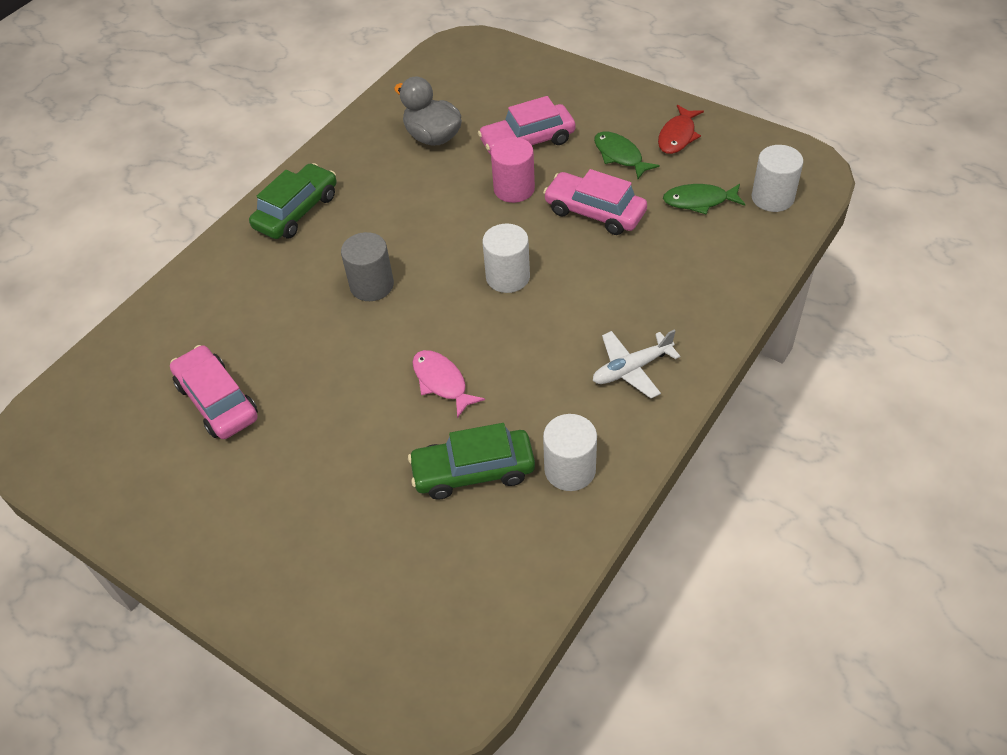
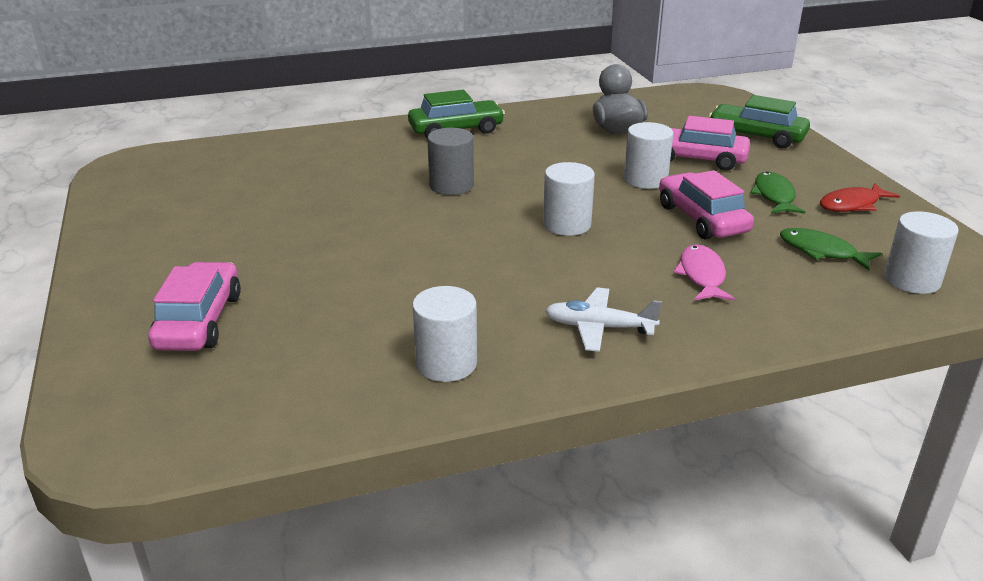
camera: 35 degrees right, 20 degrees down
(217, 401) = (255, 196): pink car -> pink car (199, 321)
(442, 382) = (422, 259): pink fish -> pink fish (702, 275)
(473, 471) = (366, 322): green car -> green car (756, 136)
(514, 189) = (645, 179): pink cylinder -> white cylinder

